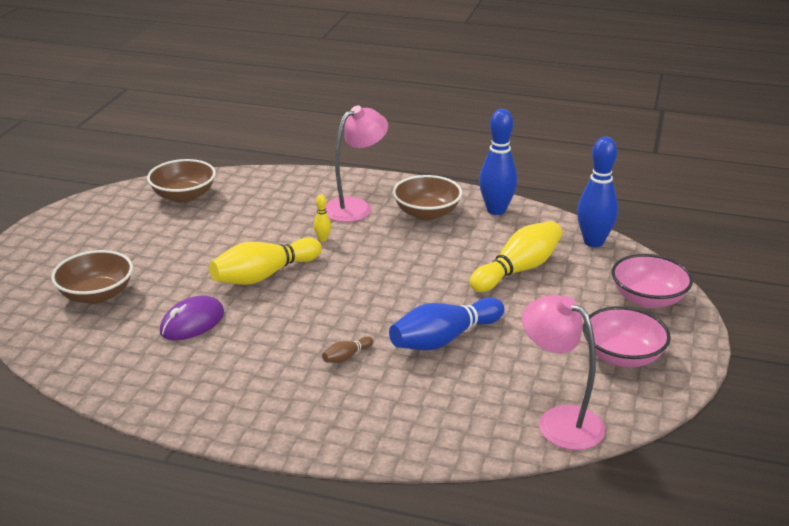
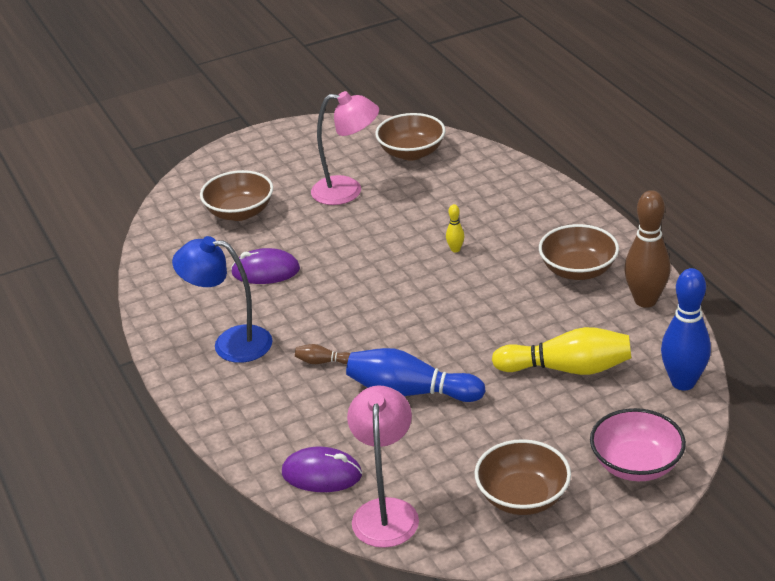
camera: 50 degrees right, 5 degrees up
(248, 386) = (230, 343): none -> blue lamp
(264, 275) = (366, 259): yellow bowling pin -> none
(355, 207) = (528, 232): pink lamp -> pink lamp (347, 191)
(475, 427) = (322, 474): none -> purple mouse
(496, 210) = (645, 300): blue bowling pin -> brown bowling pin
(622, 356) = (522, 497): pink bowl -> brown bowl

